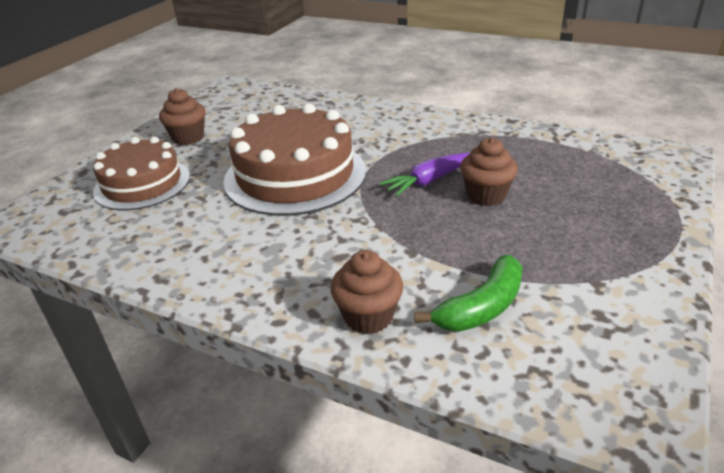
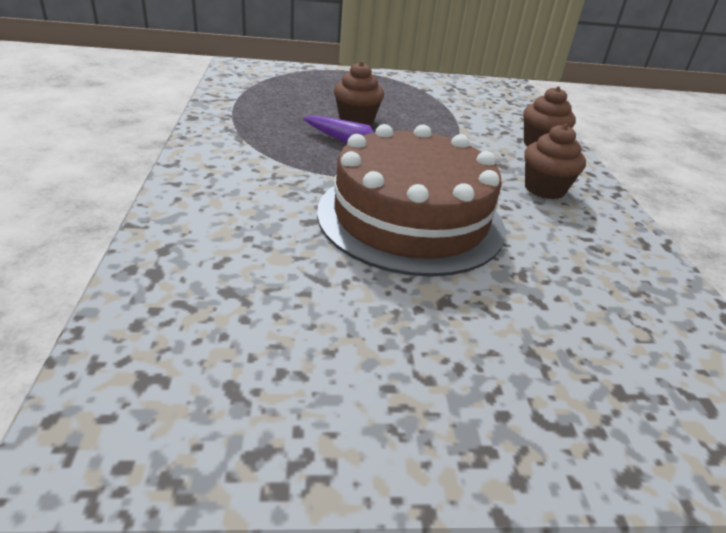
camera: 125 degrees left, 0 degrees up
(142, 184) = (562, 352): brown cake -> none
(188, 138) = (396, 377): brown cupcake -> brown cupcake (544, 189)
(481, 307) = (485, 115): green banana -> none

